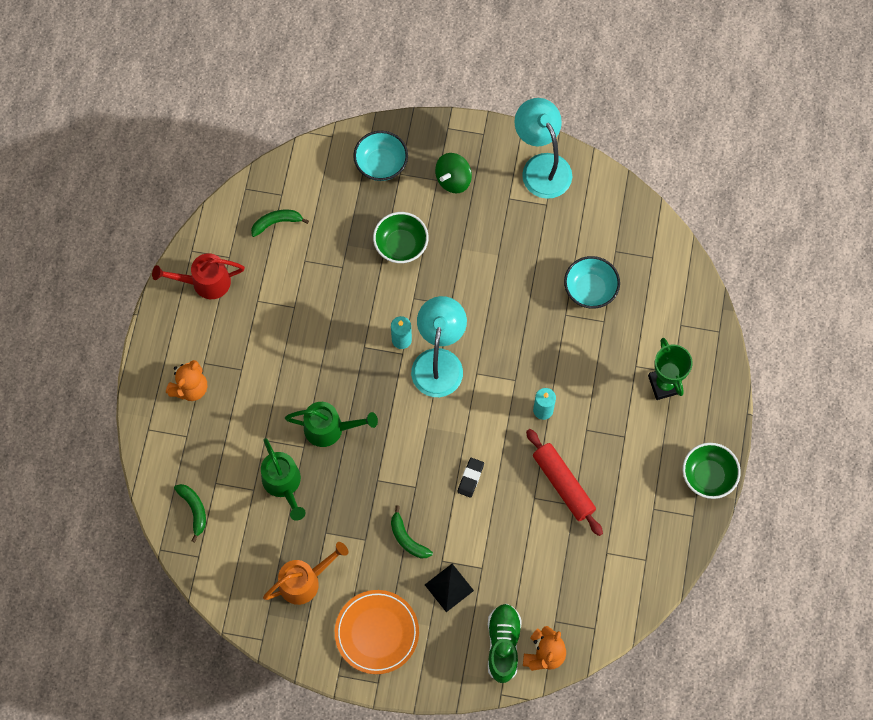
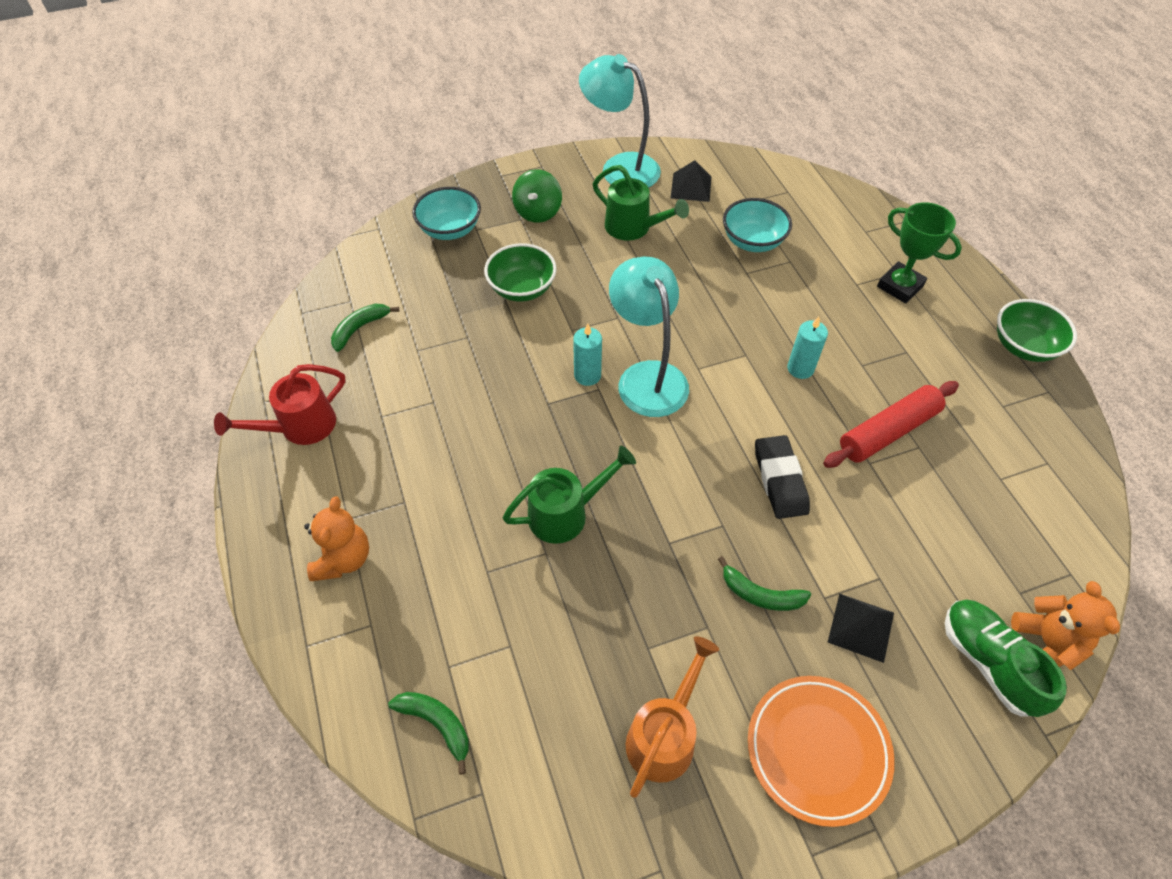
camera: 30 degrees left, 15 degrees down
(283, 484) = (548, 615): green watering can -> green watering can (634, 228)
(470, 478) = (780, 480): black eraser -> black eraser, size x1.57
(563, 484) = (888, 432): red rolling pin -> red rolling pin turned 60 degrees counterclockwise
(582, 214) = (691, 187): none -> black pyramid

